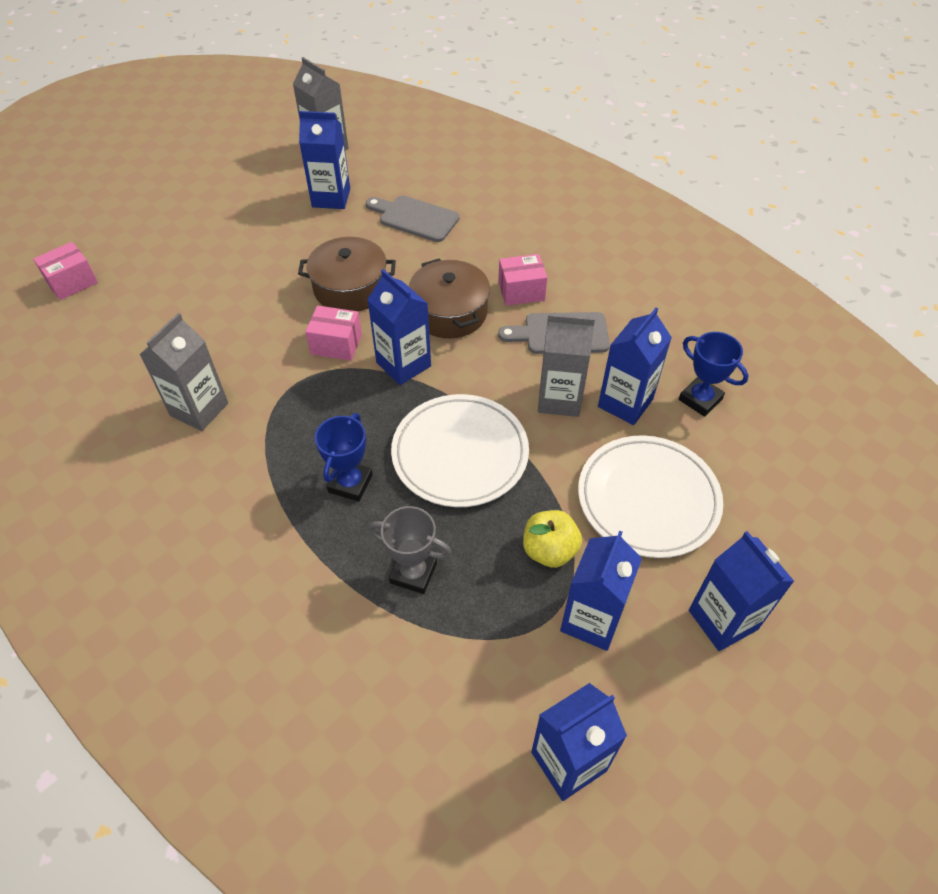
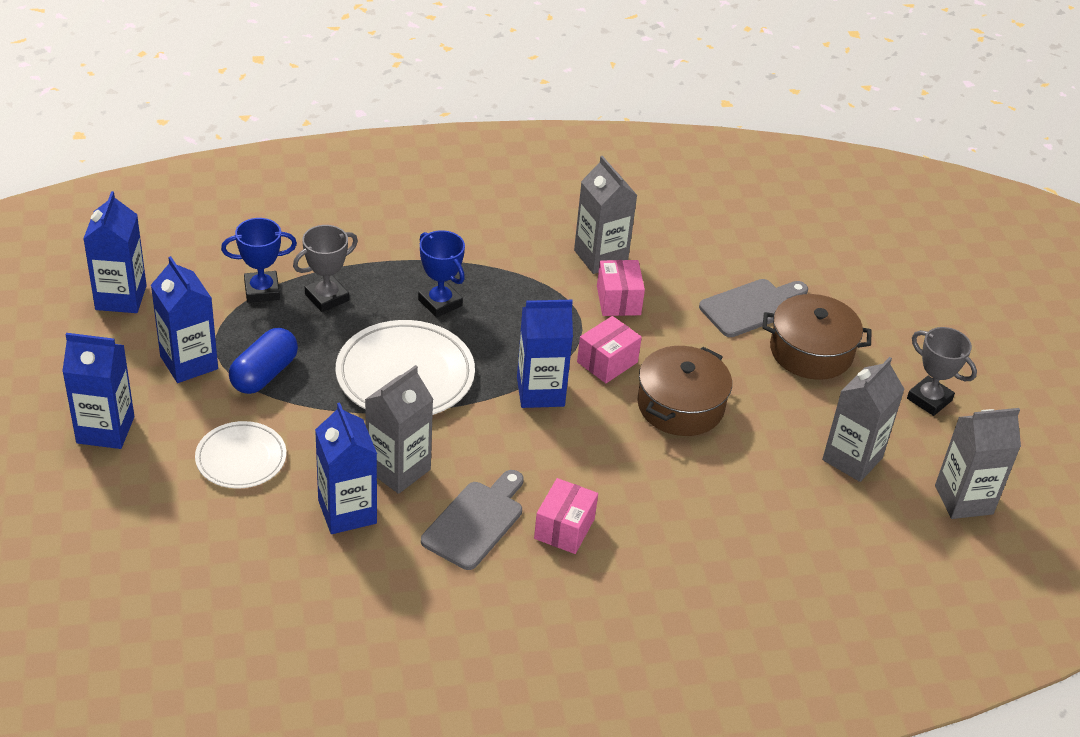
camera: 120 degrees right, 10 degrees down
(72, 282) = (838, 240): pink box -> pink box (618, 300)
(241, 185) = (929, 399): none -> grey trophy
(331, 198) = (852, 459): blue carton -> grey carton
(415, 218) = (761, 509): grey cutting board -> grey cutting board (751, 307)
(449, 312) = (581, 457): brown pot -> brown pot (811, 351)
(549, 550) = (264, 374): yellow apple -> blue capsule
(648, 499) = (241, 458): white plate -> white plate, size x0.61
(700, 399) = (294, 569): blue trophy -> blue trophy (262, 291)

